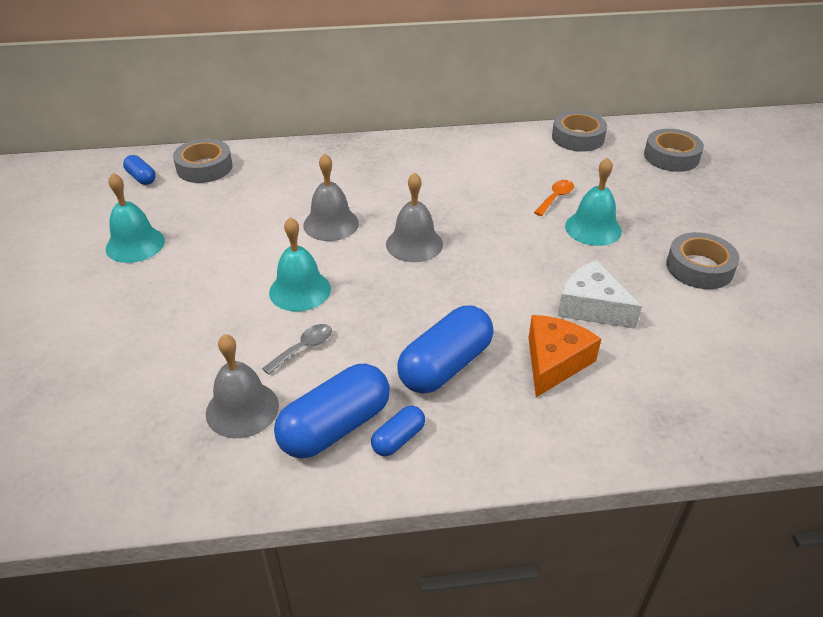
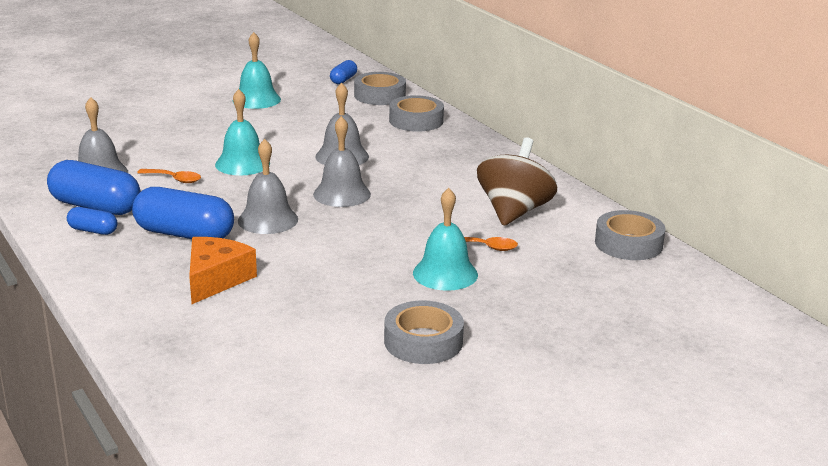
camera: 65 degrees right, 15 degrees down
(303, 348) = (174, 179): grey spoon -> orange spoon
(443, 301) = (268, 220): none -> grey bell
(501, 168) = (514, 212): none -> brown spinning top
(554, 362) = (216, 279): orange cheese -> orange cheese turned 75 degrees counterclockwise
(592, 307) = (308, 288): white cheese -> none
(671, 157) = (653, 306): grey tape -> grey tape (416, 121)

